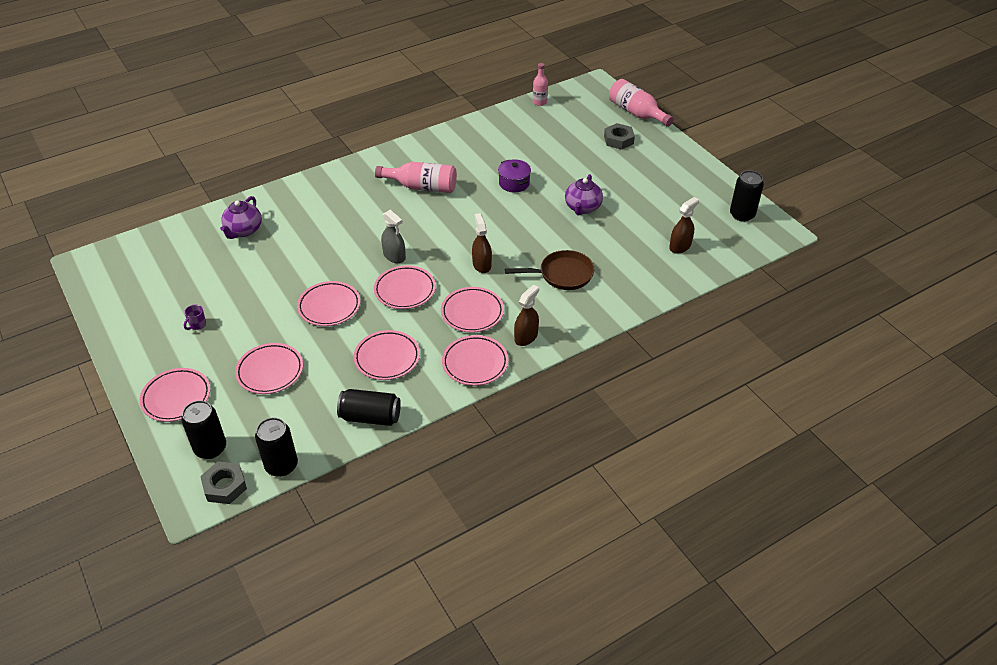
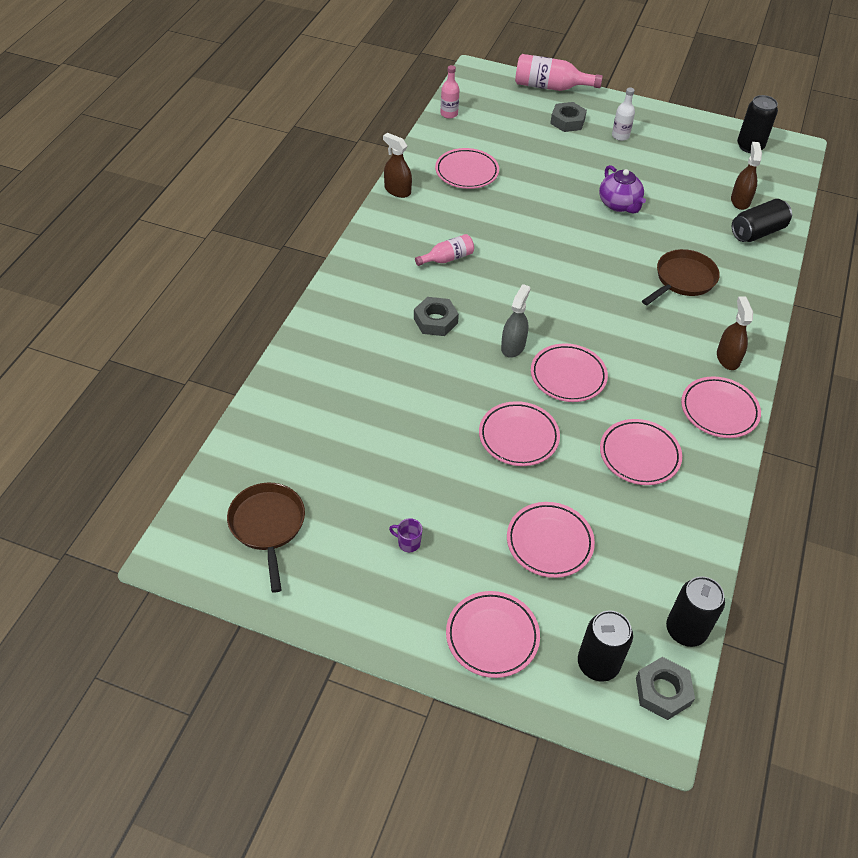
camera: 40 degrees left, 5 degrees up
(142, 275) = (268, 526): none -> brown pan
(197, 325) = (408, 543): purple mug -> purple mug turned 120 degrees clockwise
(243, 230) = (319, 407): purple teapot -> none
(367, 218) = (435, 321): none -> grey nut
(370, 417) = (699, 523): black can -> black can (757, 232)
(394, 256) = (513, 346): grey spray bottle -> grey spray bottle turned 75 degrees counterclockwise
(422, 187) = (447, 258): pink bottle -> pink bottle, size x0.60
(472, 312) = (655, 362): pink plate -> pink plate (466, 172)
(482, 264) = (603, 309): brown spray bottle -> brown spray bottle (397, 190)
(514, 183) = (529, 210): purple pot -> none
(645, 165) = (620, 136): none -> white bottle

